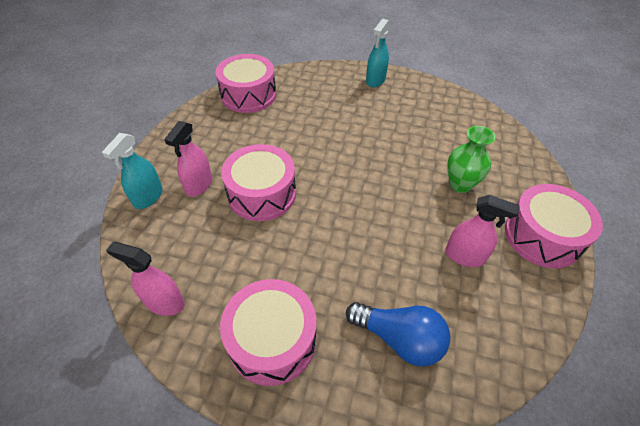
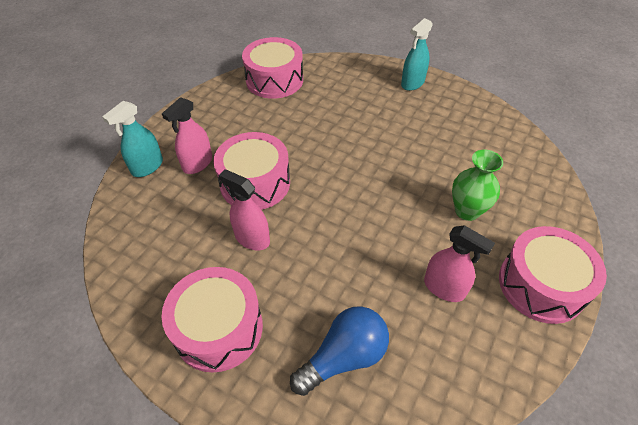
camera: 15 degrees right, 0 degrees up
(164, 302) = (131, 270): pink spray bottle -> pink spray bottle (252, 238)
(399, 339) = (344, 357): blue light bulb -> blue light bulb turned 75 degrees counterclockwise

